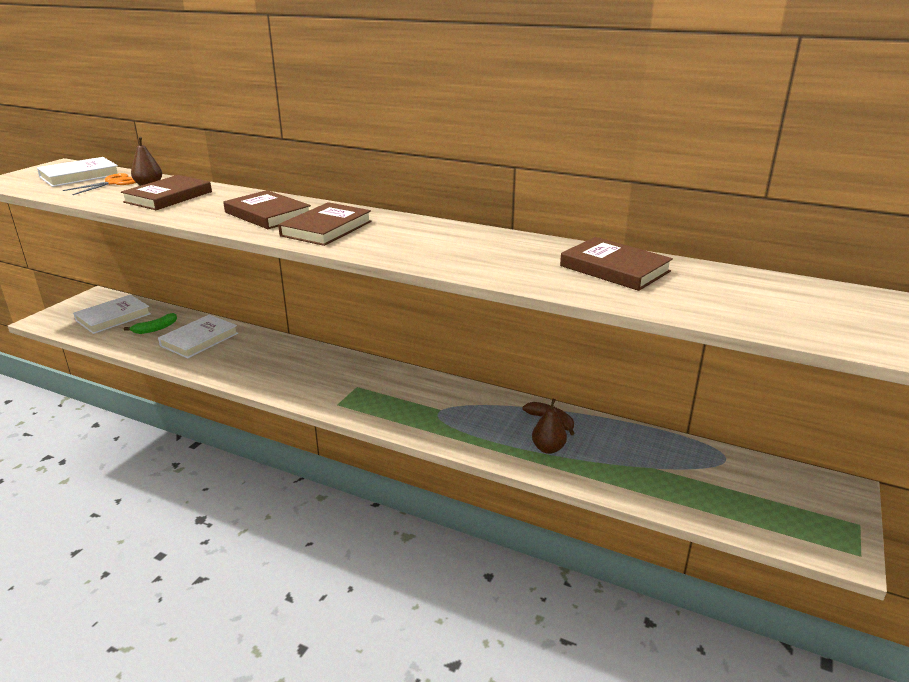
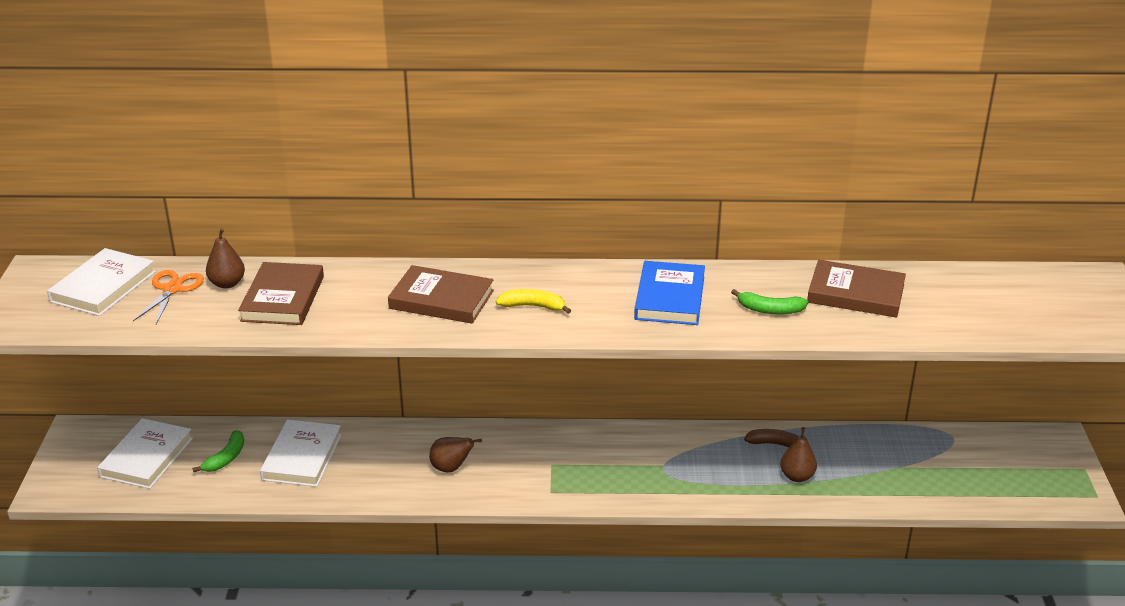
camera: 25 degrees left, 5 degrees up
(284, 370) = (451, 468): none -> brown pear
(326, 228) = (533, 306): brown book -> yellow banana
(441, 242) = (670, 298): none -> blue book
(518, 264) = (770, 310): none -> green banana

